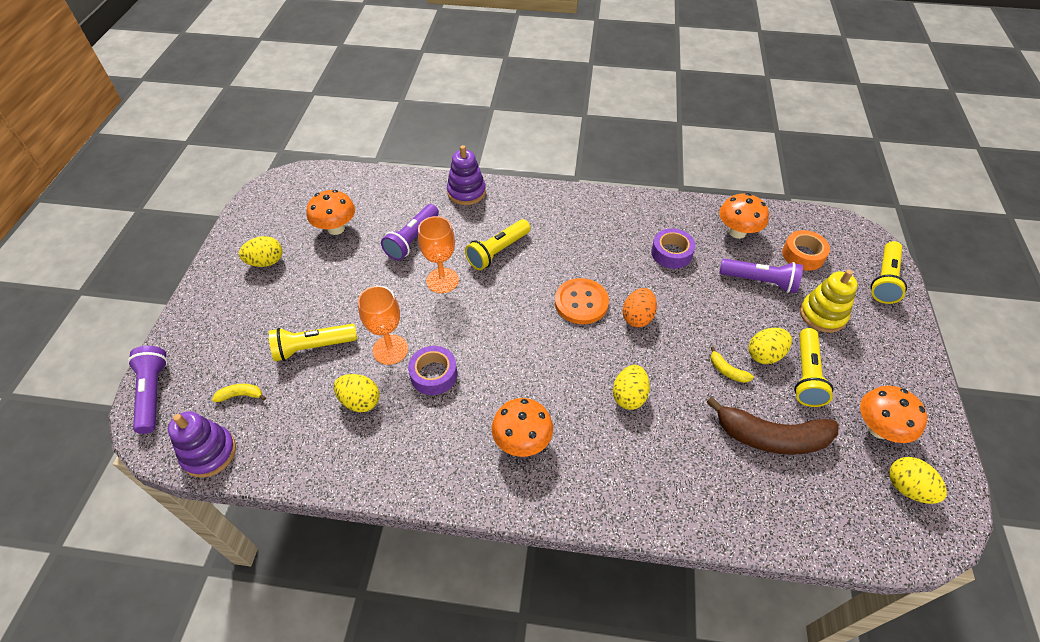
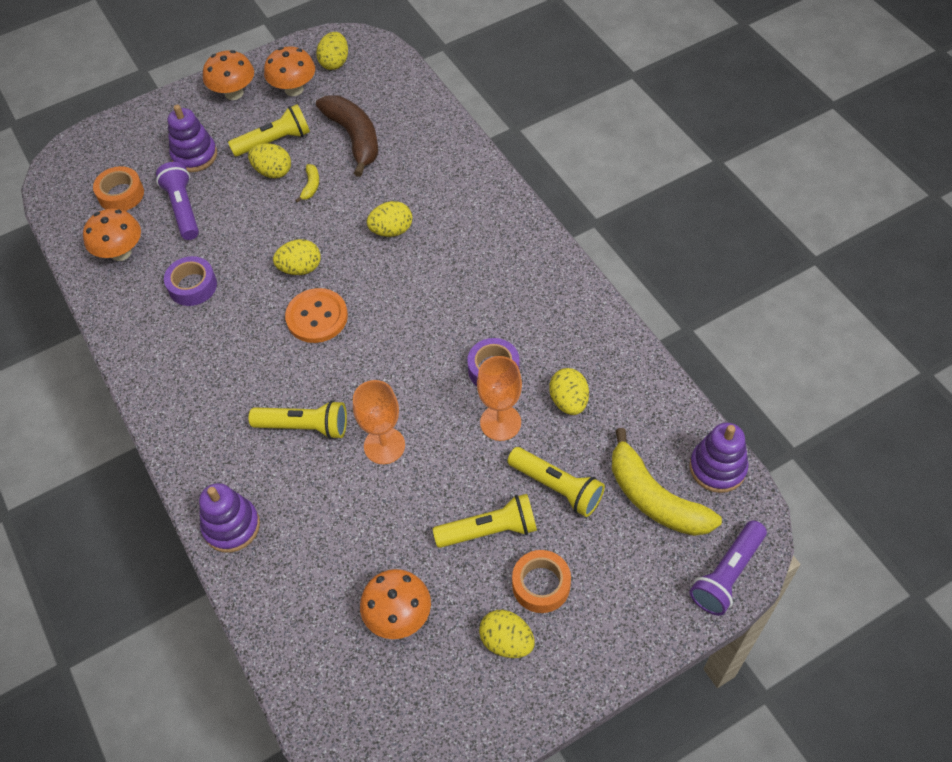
camera: 125 degrees left, 5 degrees up
(241, 395) = (654, 498): yellow banana -> yellow banana, size x2.34
(272, 297) = (541, 585): none -> orange tape
(412, 239) = (351, 520): purple flashlight -> none
(522, 441) = (495, 270): orange mushroom -> orange mushroom (234, 93)
(637, 317) = (300, 268): orange egg -> yellow egg
(822, 315) = (194, 155): yellow stacking toy -> purple stacking toy
(884, 280) = (116, 134): yellow flashlight -> yellow flashlight (489, 530)

